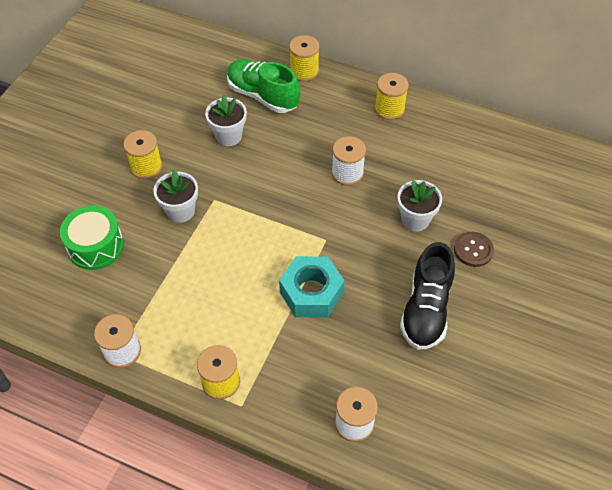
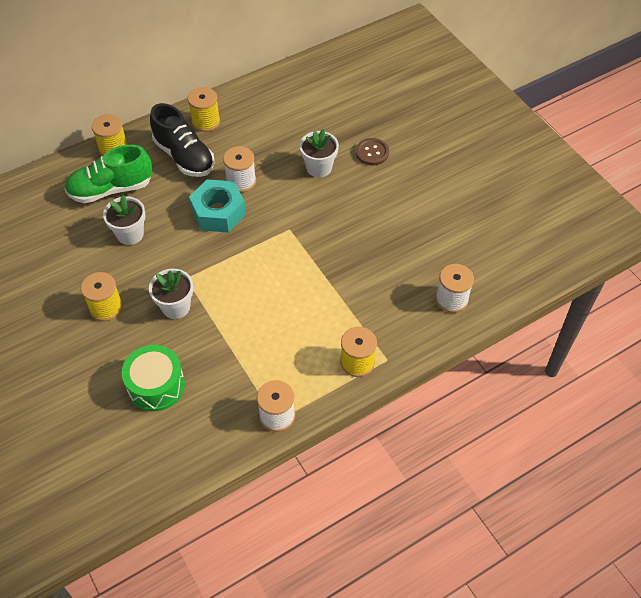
camera: 55 degrees left, 0 degrees up
(311, 293) = (328, 264): turquoise nut -> turquoise nut (218, 212)
(426, 309) = (397, 207): black shoe -> black shoe (184, 156)

